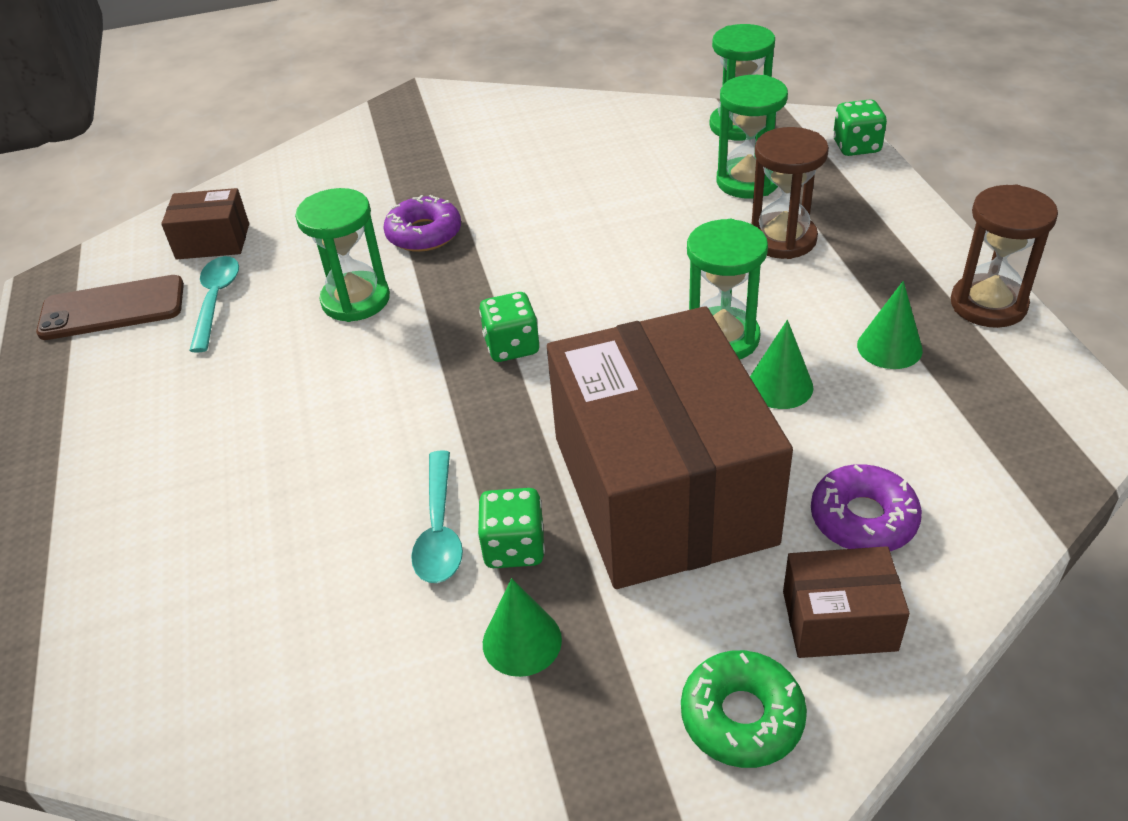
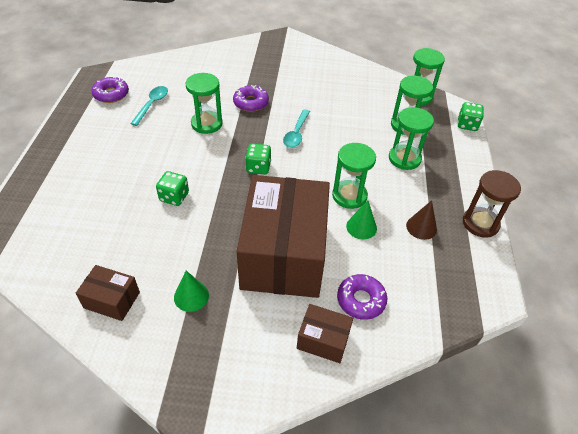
camera: 15 degrees right, 5 degrees up
(112, 308) = (111, 94): brown phone -> purple donut
(213, 241) = (164, 77): brown box -> brown box (112, 300)
(439, 529) = (185, 237): turquoise spoon -> turquoise spoon (296, 133)
(514, 547) = (210, 256): green dice -> green dice (174, 197)
(742, 717) = (259, 363): green donut -> none
(782, 239) = (404, 159): brown hourglass -> green hourglass
(889, 347) = (421, 227): green cone -> brown cone

